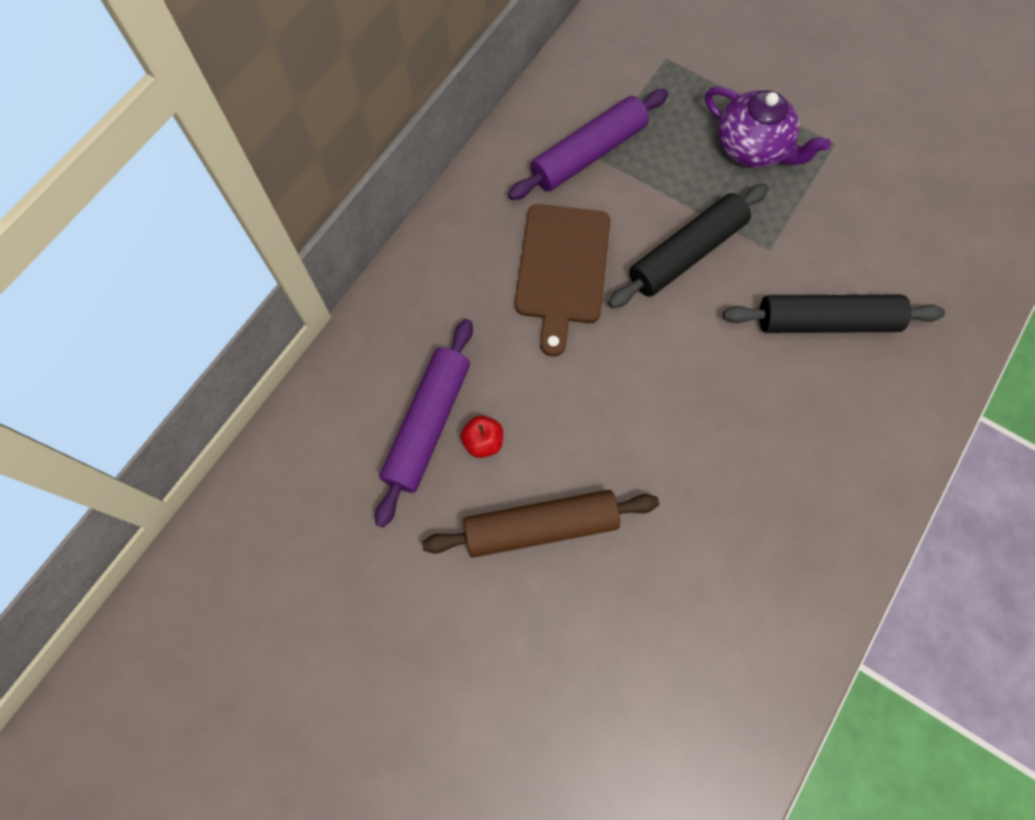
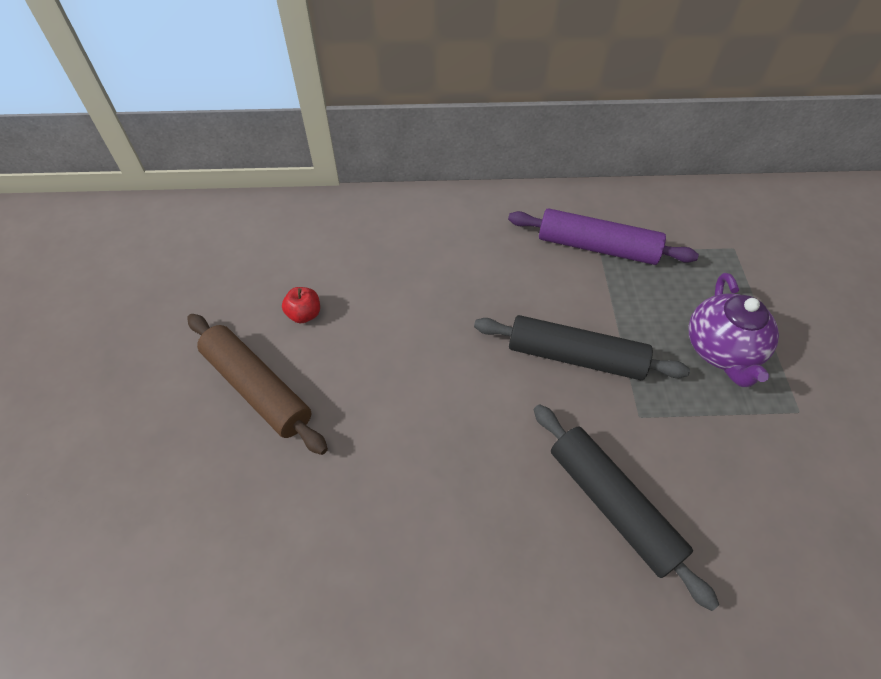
camera: 55 degrees right, 15 degrees down
(428, 425) = (295, 276): purple rolling pin -> none
(562, 269) = (484, 284): brown cutting board -> none

